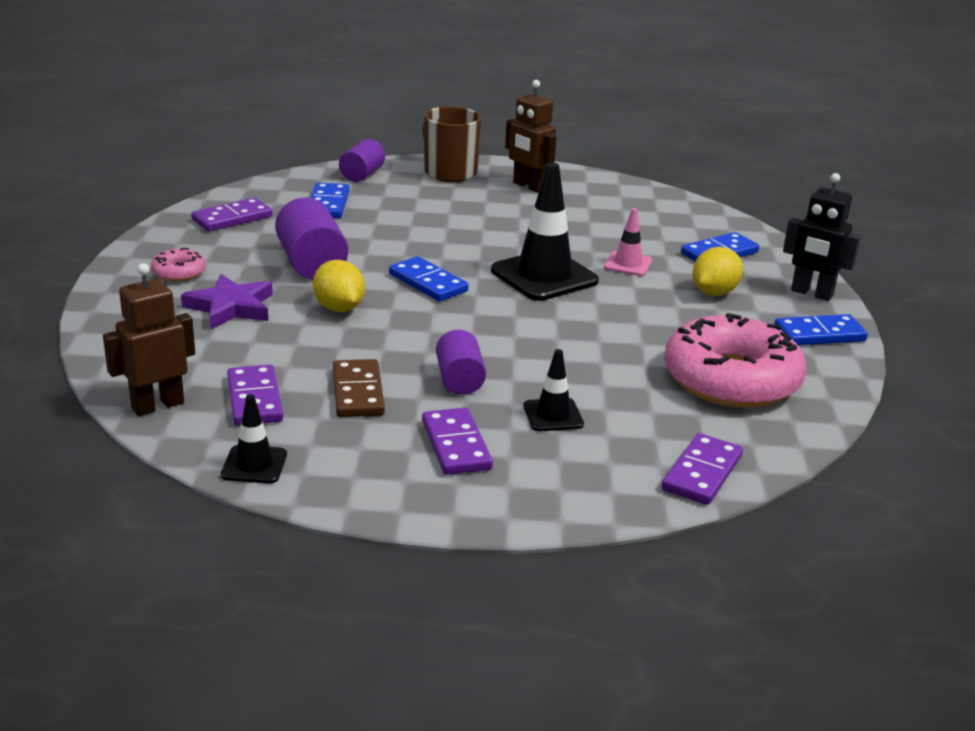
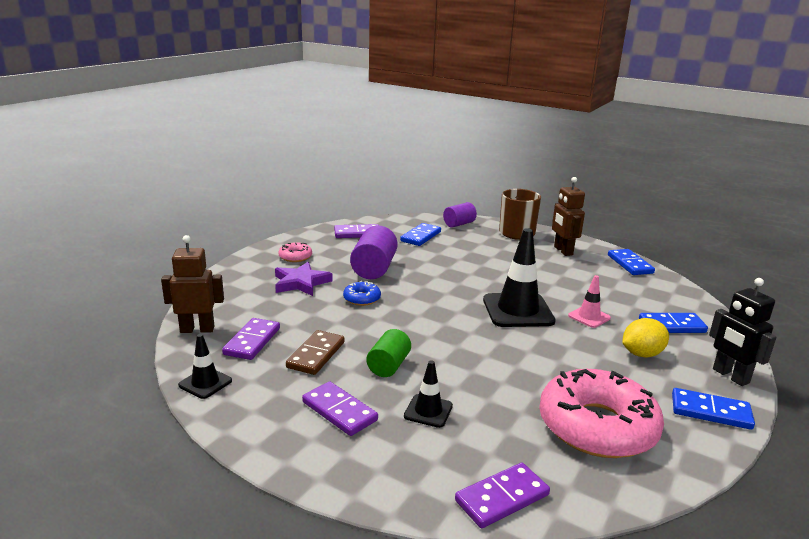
camera: 30 degrees right, 5 degrees down
(339, 308) = (362, 299): yellow lemon -> blue donut
(428, 282) = (434, 296): blue domino -> blue domino (630, 264)
(456, 445) = (339, 411): purple domino -> purple domino turned 60 degrees counterclockwise
(459, 380) = (388, 366): purple cylinder -> green cylinder

